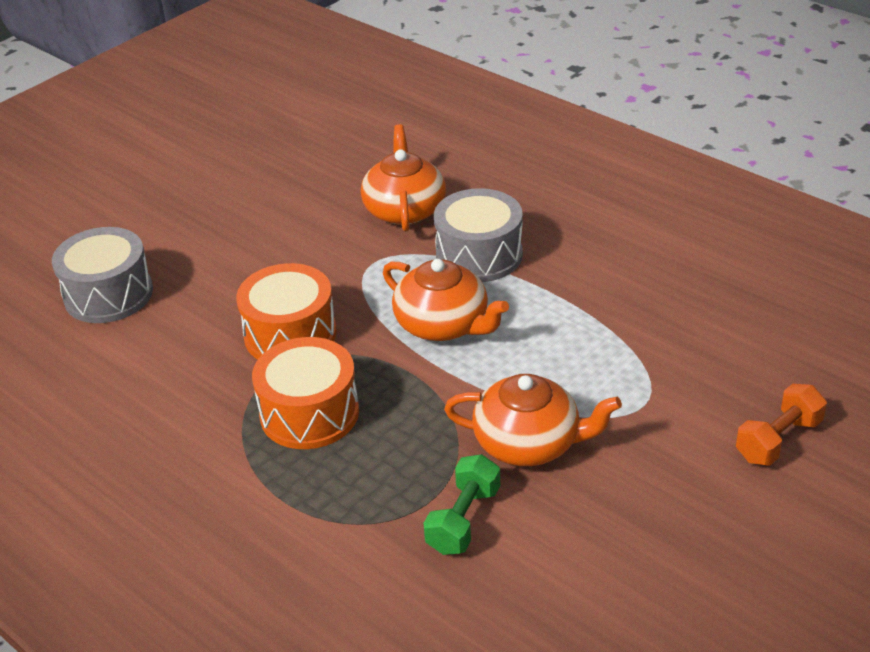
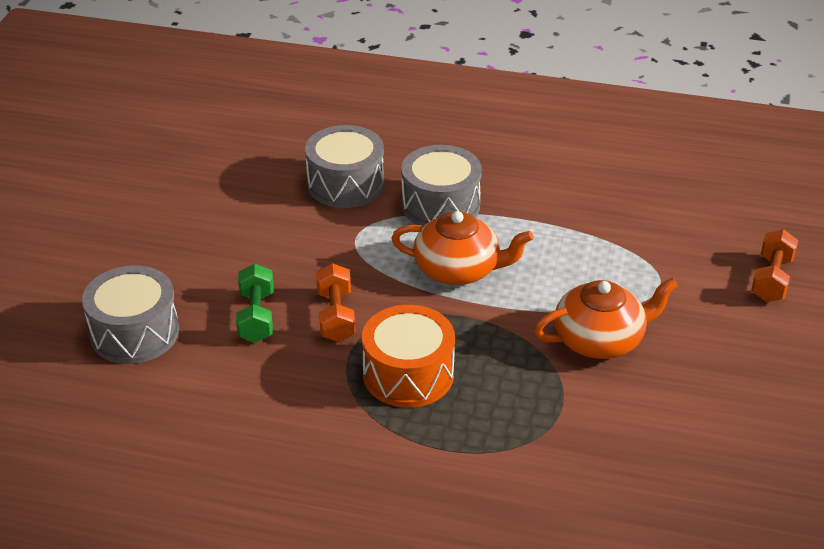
camera: 30 degrees left, 0 degrees up
(290, 334) = (336, 316): orange drum -> orange dumbbell
(404, 209) = (345, 184): orange teapot -> grey drum
(463, 520) = (599, 413): green dumbbell -> green dumbbell (256, 317)

